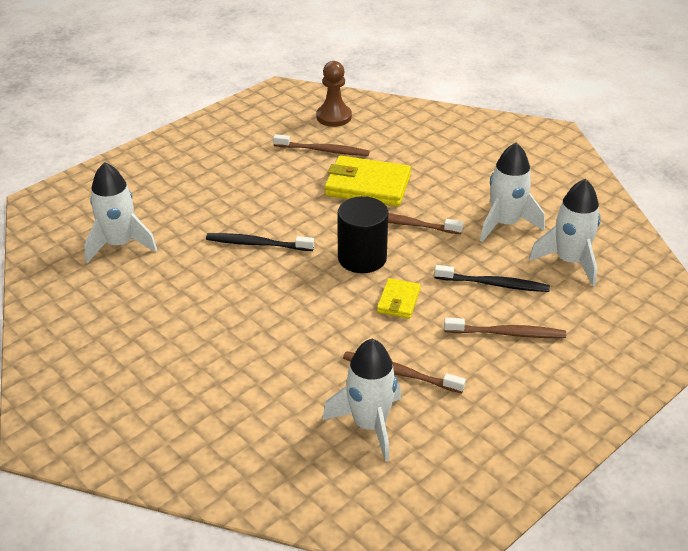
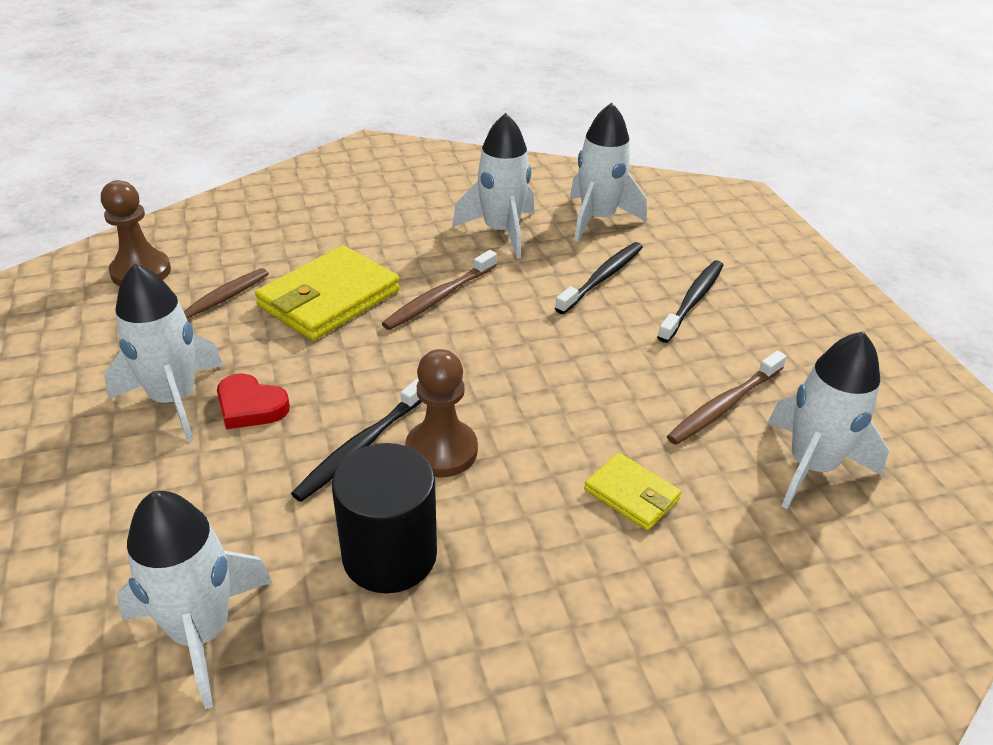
camera: 65 degrees left, 0 degrees up
(246, 173) = (174, 399): none -> white rocket
(259, 198) = (250, 406): none -> red heart
(274, 271) = (441, 450): none -> brown pawn
(362, 258) = (477, 357): black cylinder -> black cylinder (389, 555)
(398, 301) = (585, 357): yellow wallet -> yellow wallet (631, 494)
(508, 333) = (693, 300): brown toothbrush -> black toothbrush

